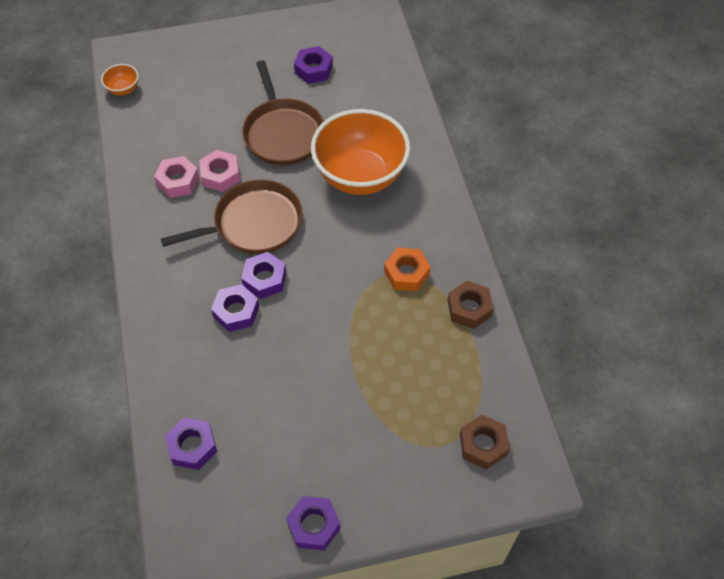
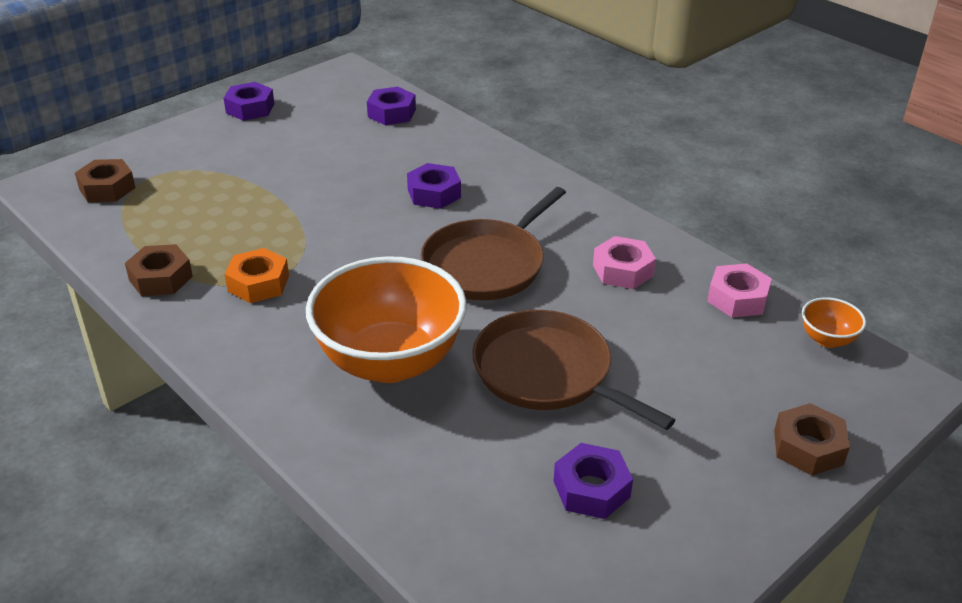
camera: 150 degrees right, 20 degrees down
(201, 46) = (808, 447): none -> brown nut
(220, 175) = (579, 295): pink nut -> pink nut (737, 298)
(265, 279) = (427, 225): purple nut -> none

